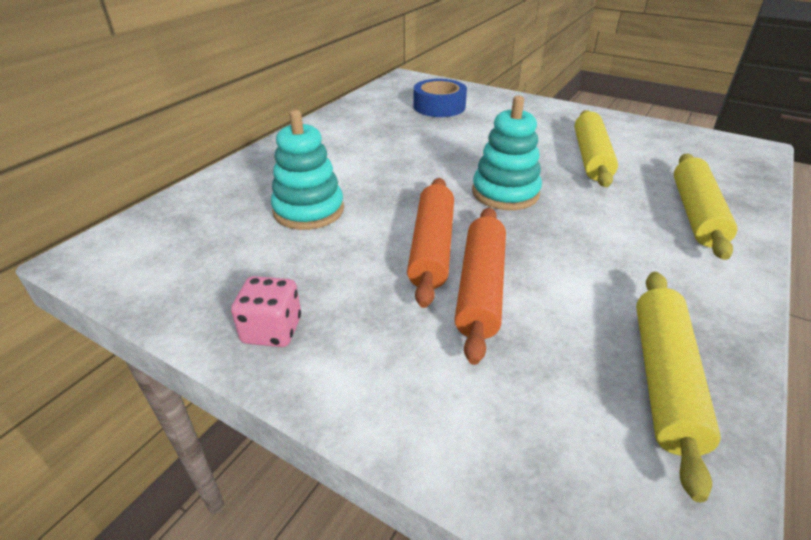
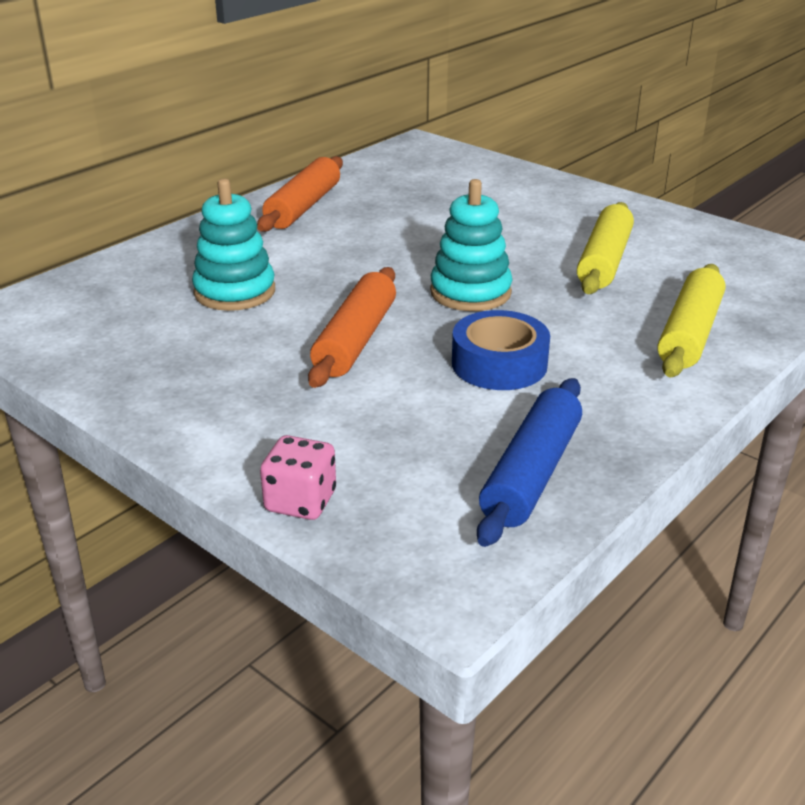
camera: 10 degrees right, 5 degrees down
(272, 330) = (161, 395): pink dice -> pink dice (300, 501)
(439, 106) = (444, 185): blue tape -> blue tape (499, 364)
(480, 288) = (389, 381): orange rolling pin -> orange rolling pin (303, 207)
(664, 379) = (531, 473): yellow rolling pin -> blue rolling pin

